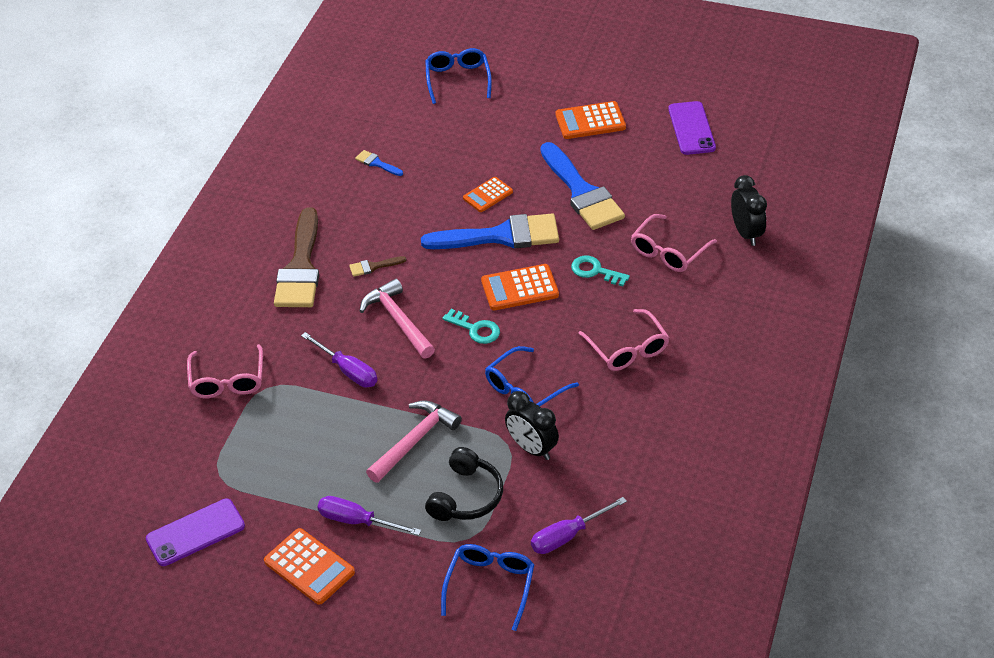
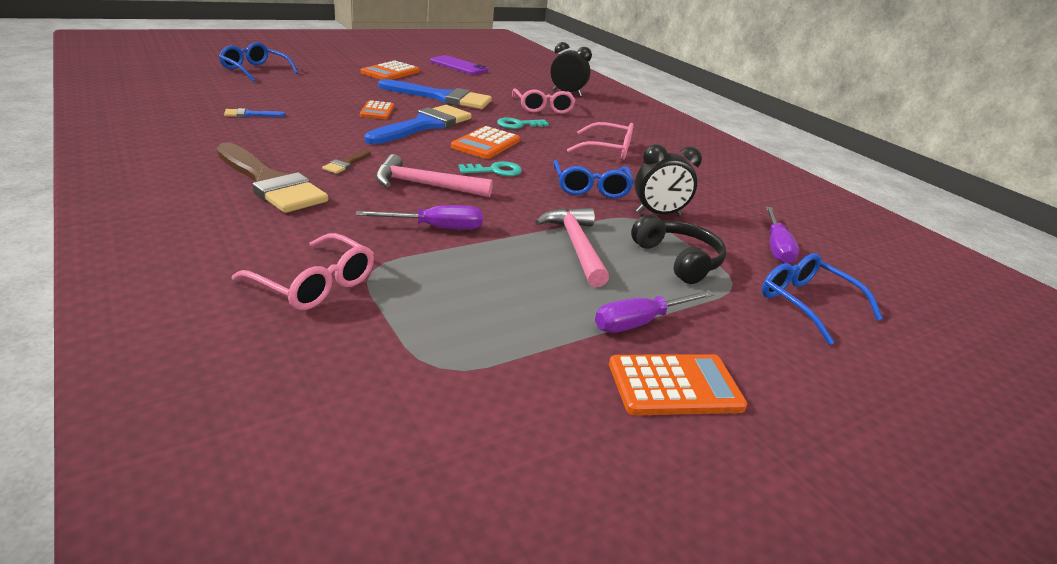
camera: 55 degrees left, 15 degrees down
(195, 533) = (506, 441): purple phone -> none

